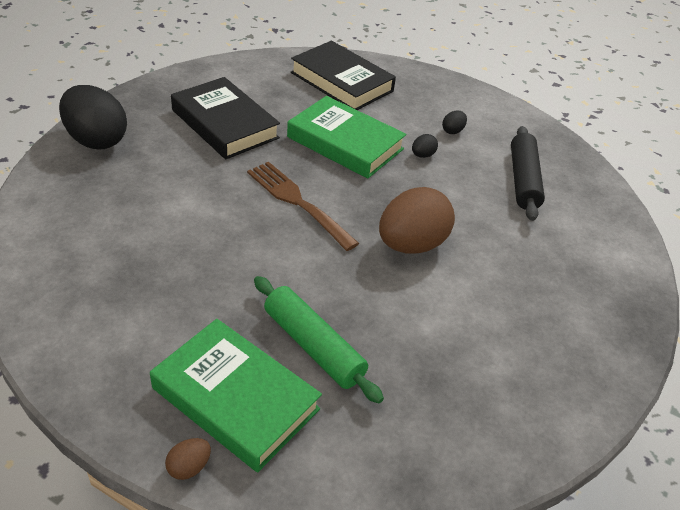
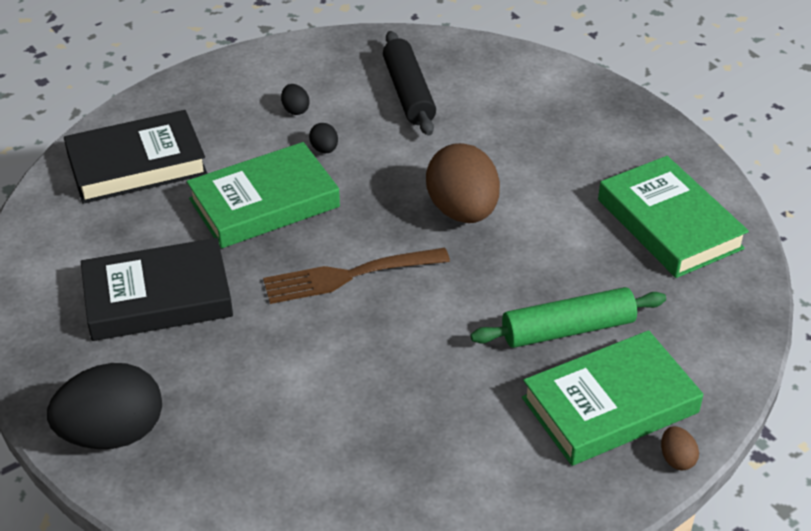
camera: 60 degrees left, 0 degrees up
(499, 390) = (669, 224): none -> green book
(523, 180) = (408, 93): black rolling pin -> black rolling pin turned 45 degrees clockwise

